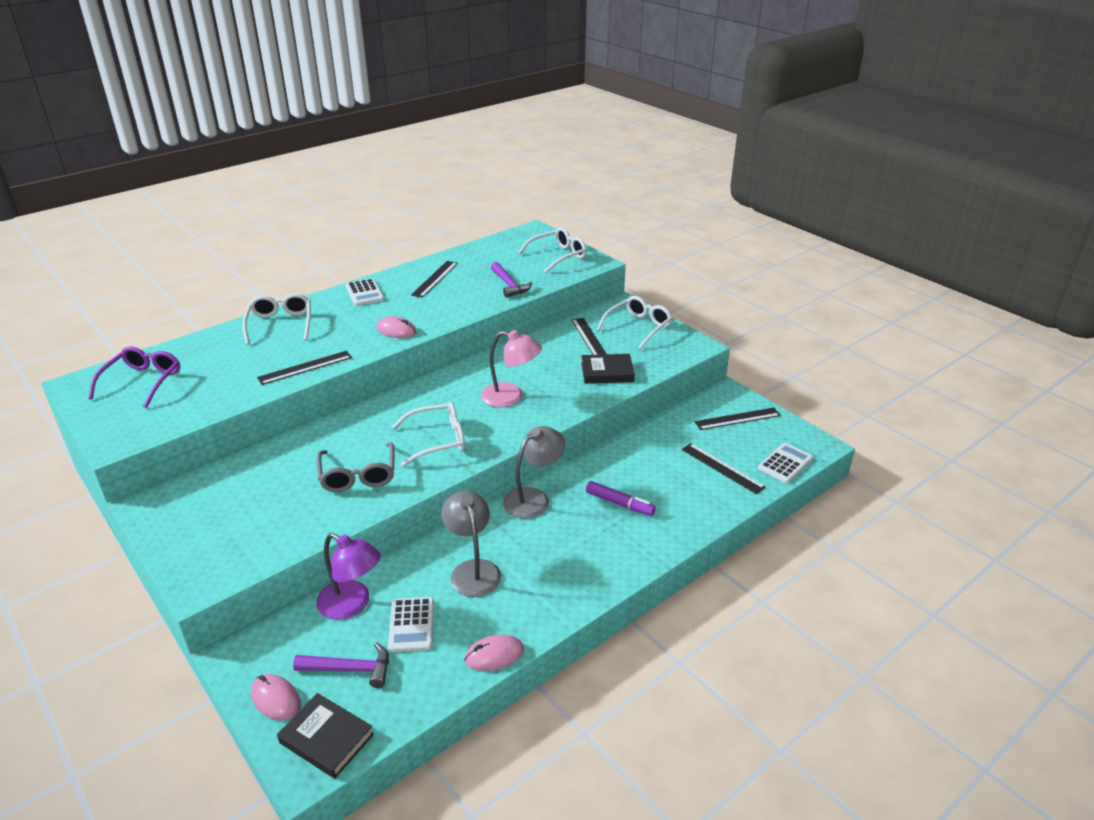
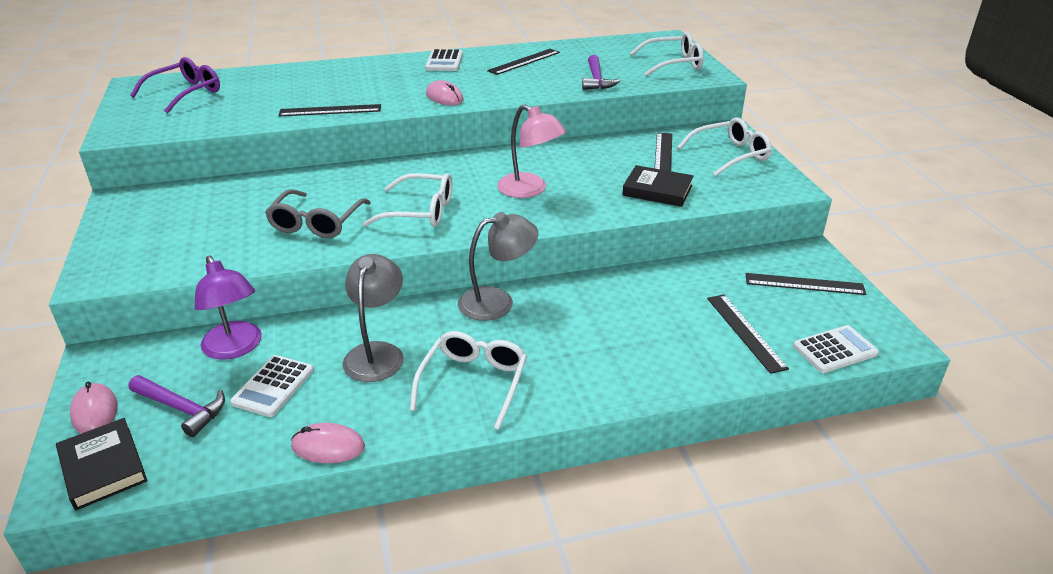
camera: 25 degrees right, 0 degrees up
(280, 325) = (343, 72): white glasses -> white glasses (473, 383)
(619, 503) = (589, 334): purple marker -> none

